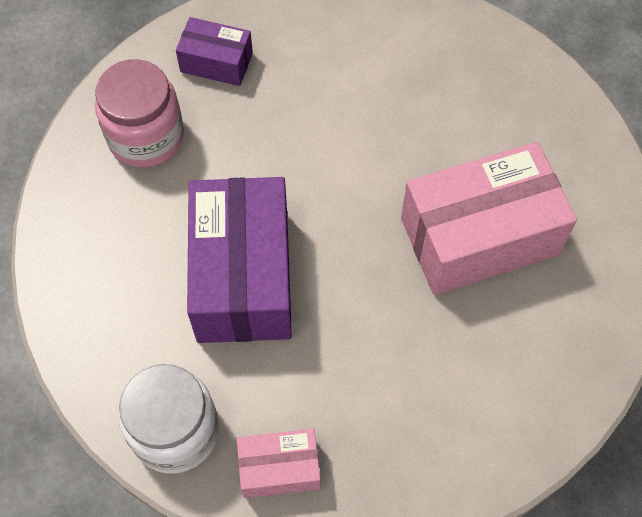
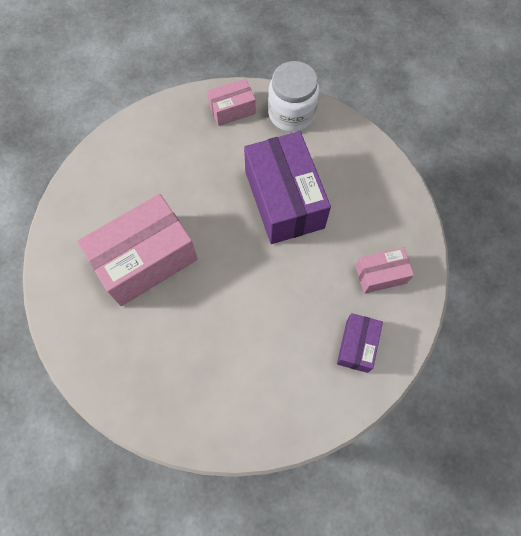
camera: 165 degrees right, 5 degrees up
(146, 137) = (380, 274): pink jar -> pink box
(216, 62) = (357, 345): purple box -> purple box turned 75 degrees counterclockwise

